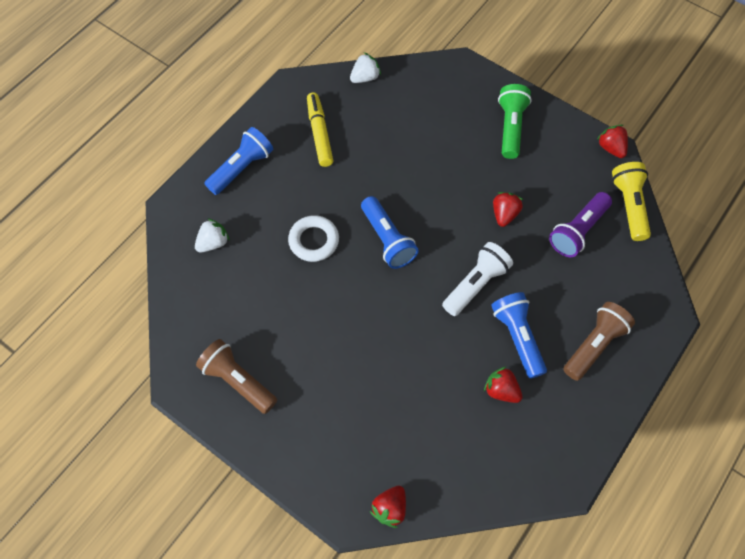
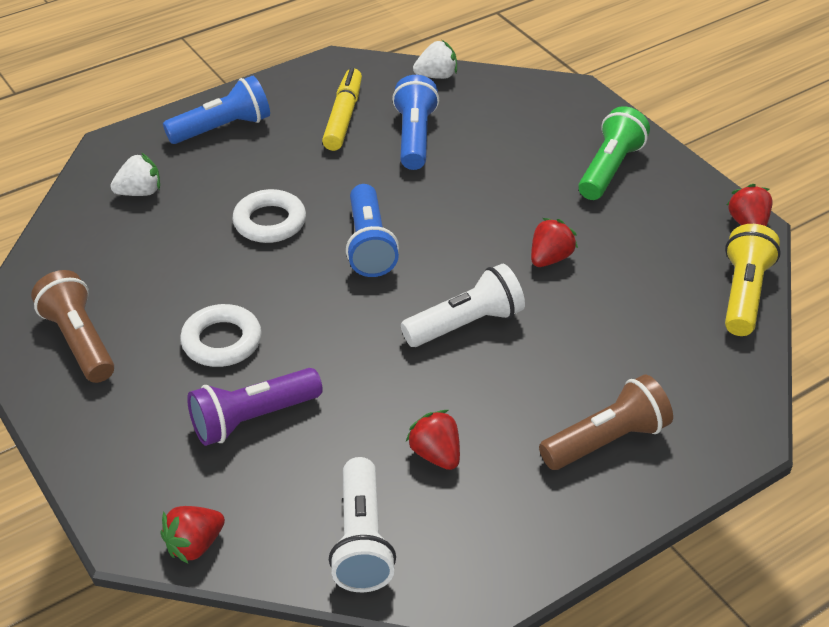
camera: 20 degrees right, 20 degrees down
(330, 349) = (222, 341): none -> white ring
(486, 468) = (361, 540): none -> white flashlight
(518, 337) = (494, 400): blue flashlight -> blue flashlight (414, 137)
(578, 231) = (650, 303): purple flashlight -> purple flashlight (253, 418)

